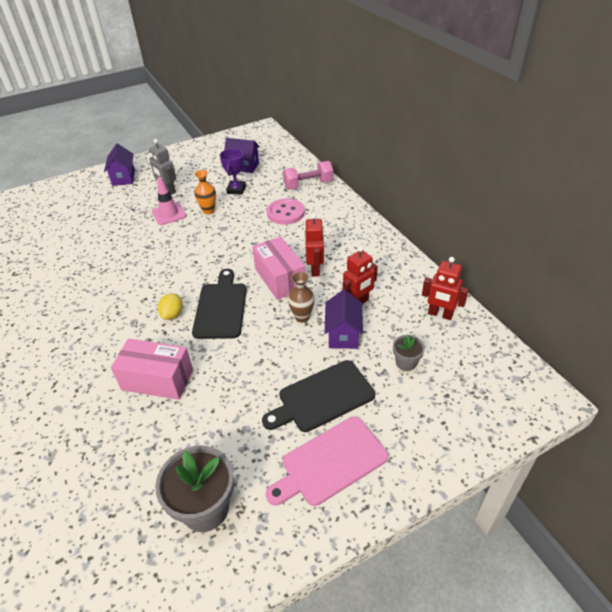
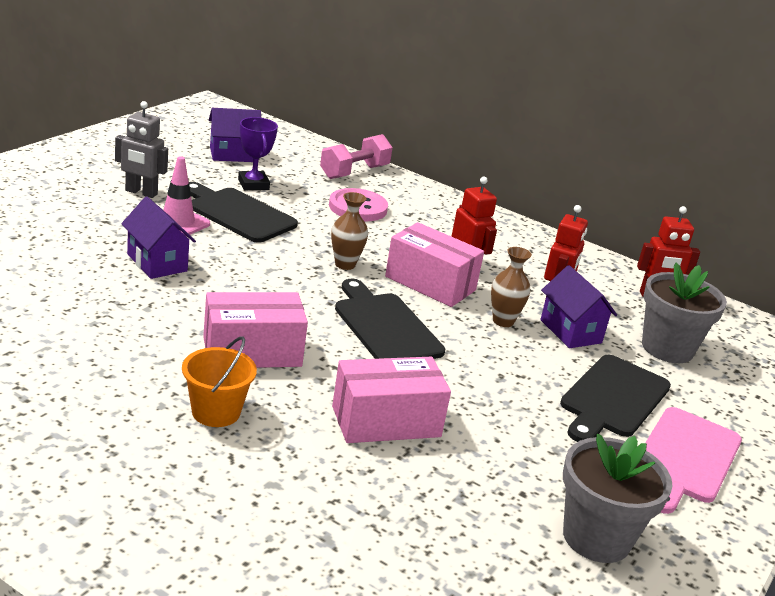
camera: 35 degrees left, 15 degrees down
(73, 350) = (216, 412): none -> orange bucket
(123, 177) = (39, 180): purple house -> purple house (157, 263)
(128, 312) = (252, 352): none -> pink box
(172, 314) = (323, 344): yellow lemon -> none
(208, 211) = (238, 214): orange vase -> black cutting board
(238, 256) = (345, 264): none -> brown vase
(406, 363) = (667, 348): grey flower pot -> grey flower pot, size x1.91

